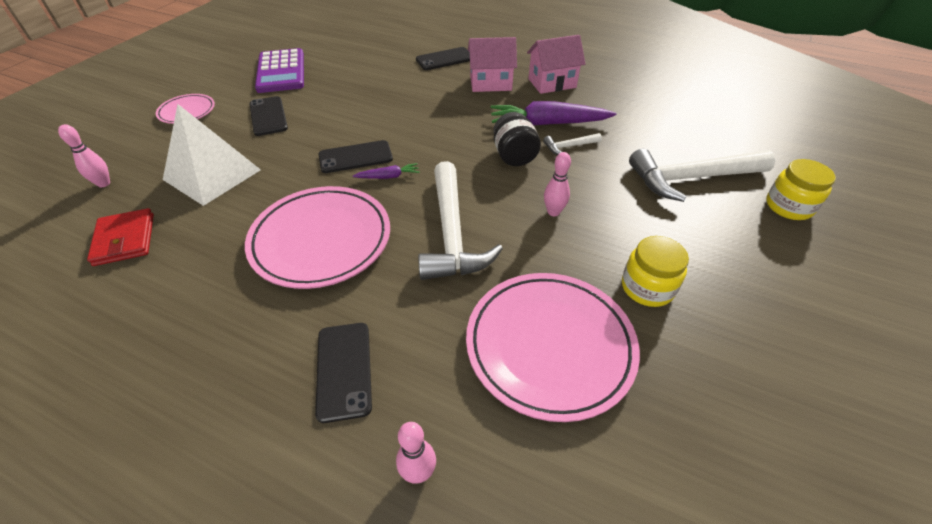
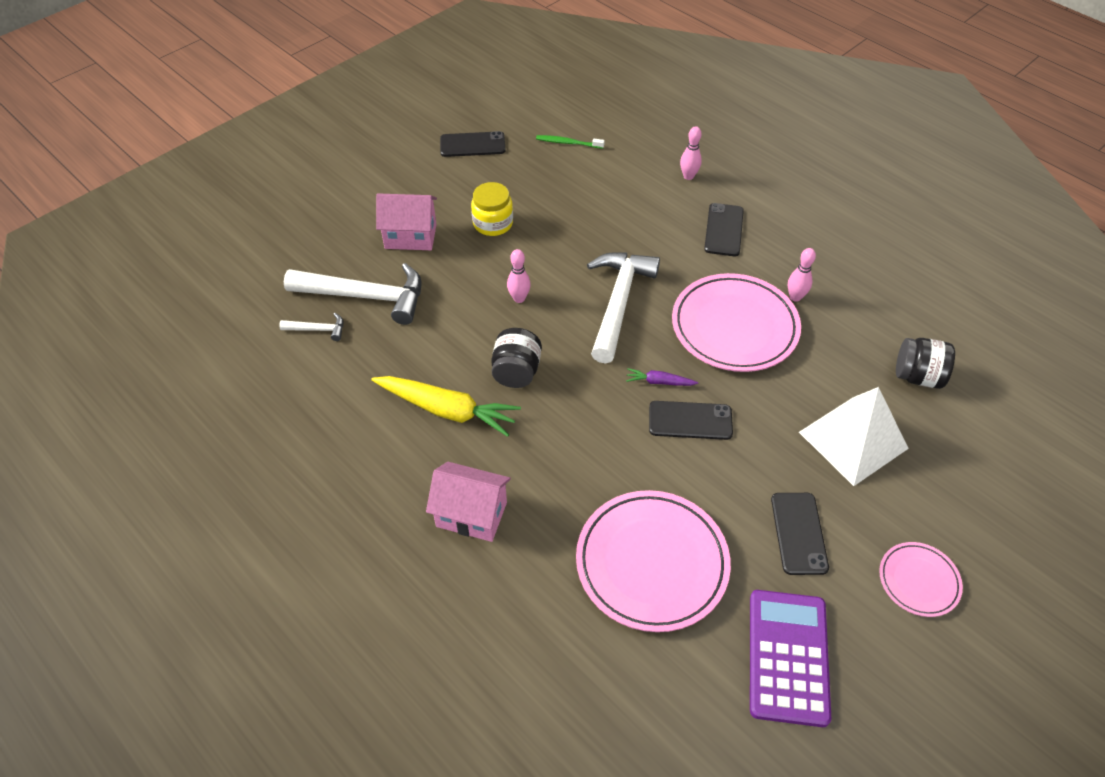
camera: 160 degrees left, 5 degrees up
(104, 183) = (974, 461): pink bowling pin -> pink bowling pin (795, 297)
(125, 239) = (917, 376): red wallet -> black jar
(445, 59) = (509, 607): black phone -> black phone (472, 145)
(548, 123) = (447, 410): purple carrot -> yellow carrot
(549, 346) = (585, 209): pink plate -> pink plate (651, 563)
(552, 83) = (387, 487): pink house -> pink house (410, 236)
(569, 147) = (450, 368): white hammer -> white hammer (318, 329)
(660, 488) = (568, 143): none -> green toothbrush
(788, 206) = (316, 249): yellow jar -> none

